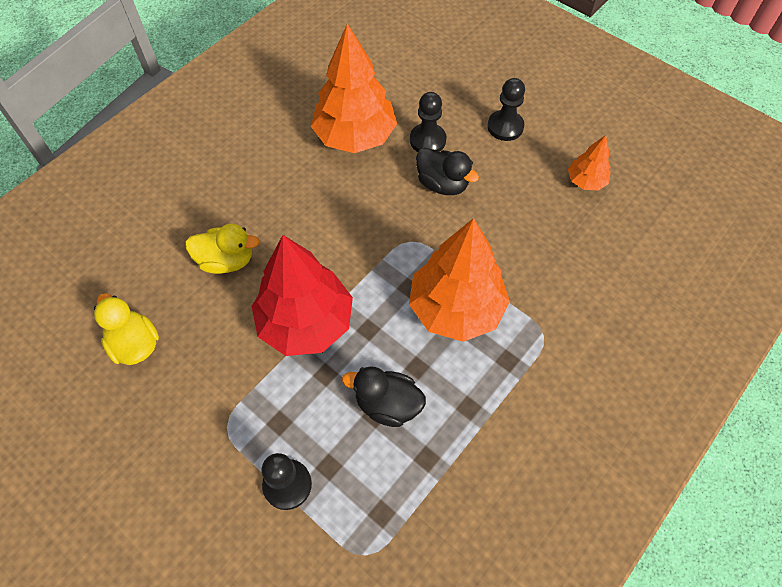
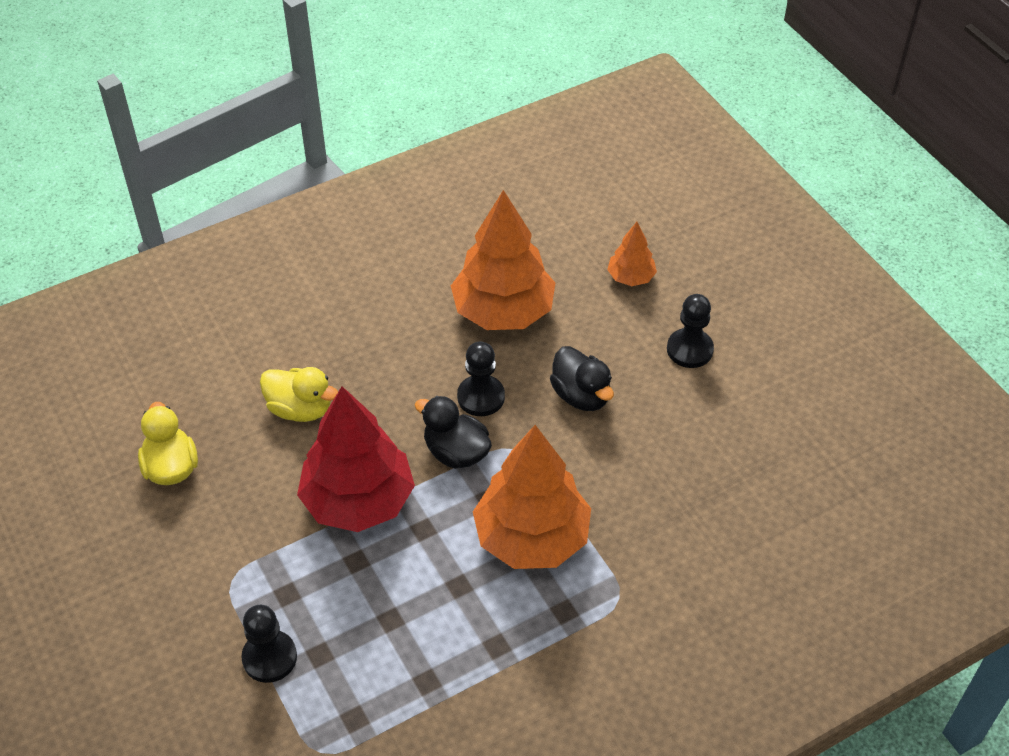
camera: 20 degrees right, 10 degrees down
(387, 404) = (409, 613): black duck -> black duck (456, 452)
(427, 140) = (587, 339): black pawn -> black pawn (481, 397)
(586, 181) = (758, 442): orange tree -> orange tree (631, 277)

